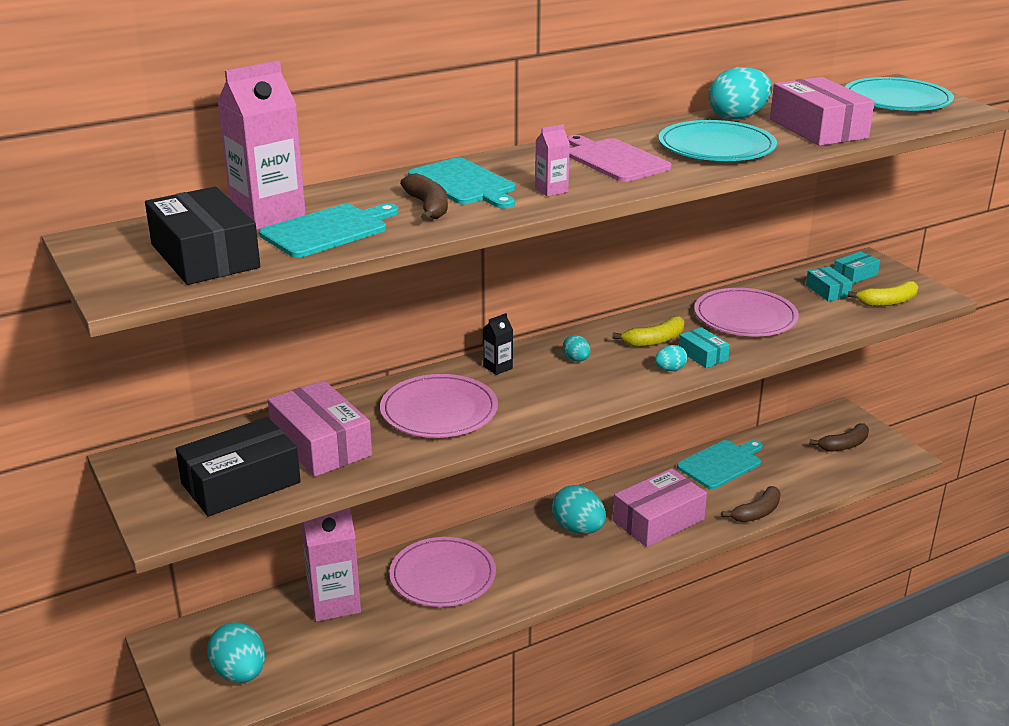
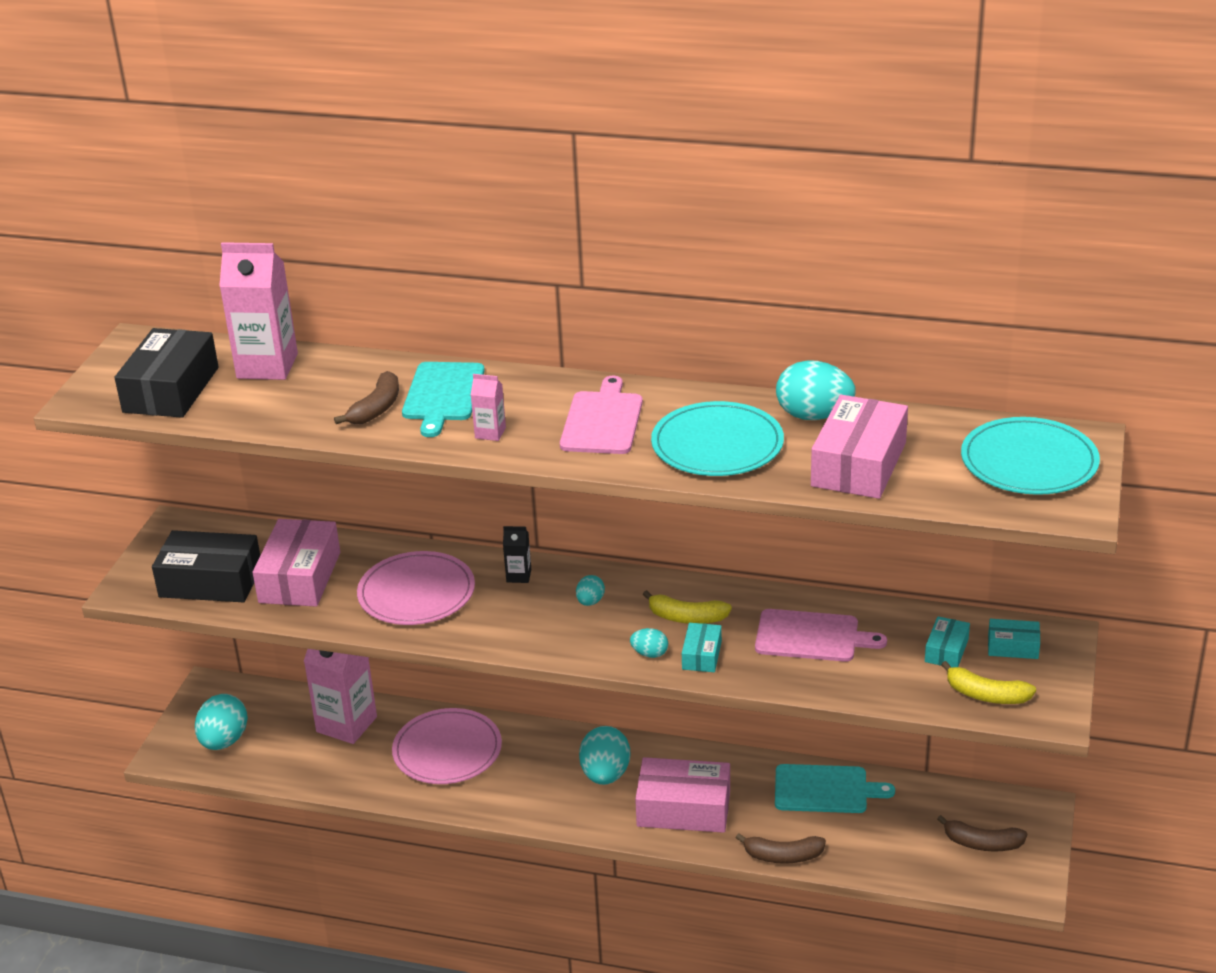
camera: 45 degrees right, 5 degrees up
(328, 230) = (276, 401): turquoise cutting board -> none
(745, 317) = (811, 636): pink plate -> pink cutting board

